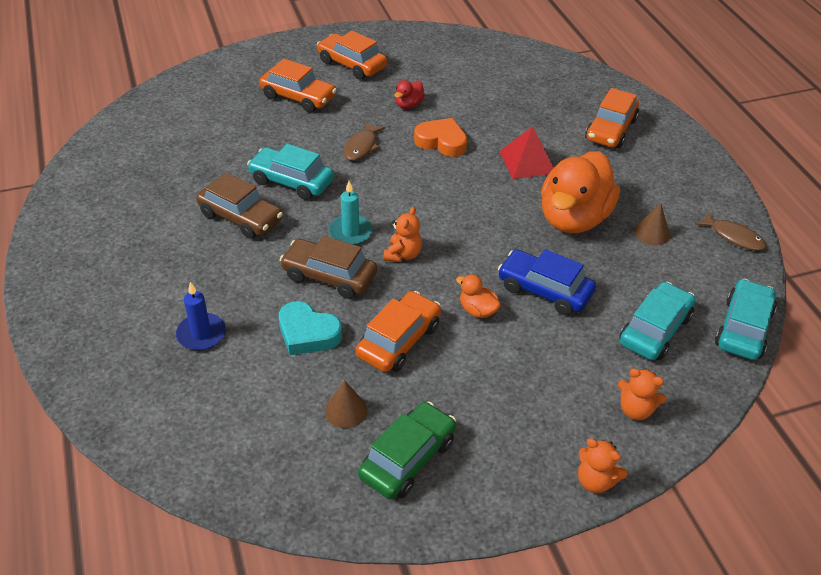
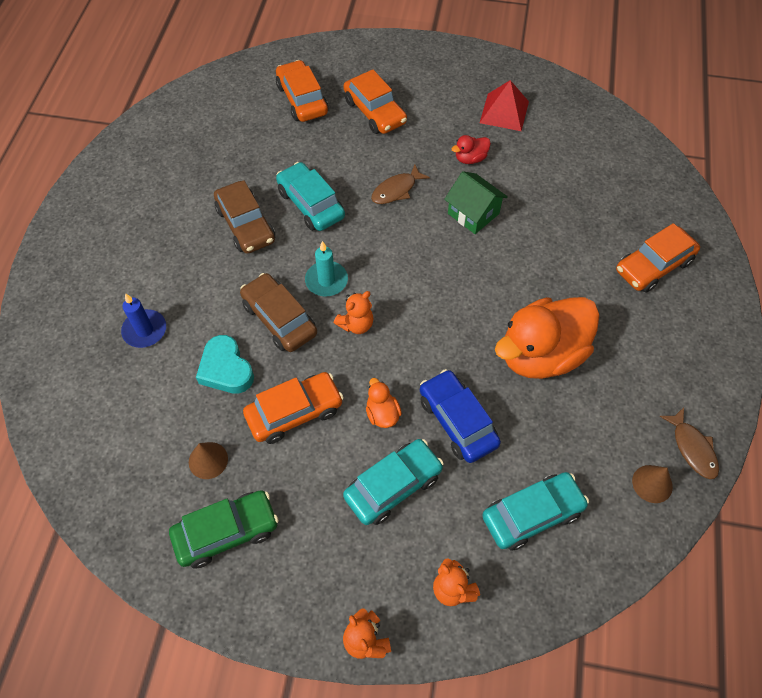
camera: 30 degrees right, 15 degrees up
(351, 64) = (447, 91): orange car -> orange car (302, 99)
(441, 142) = (473, 213): orange heart -> green house
(527, 162) = (540, 270): red pyramid -> red pyramid (504, 112)
(652, 233) = (608, 406): brown cone -> brown cone (652, 483)
(743, 328) = (622, 556): turquoise car -> turquoise car (393, 486)

